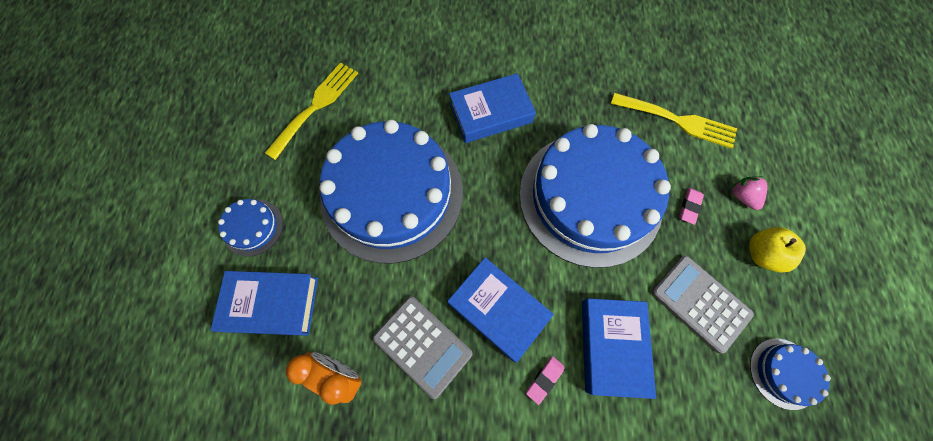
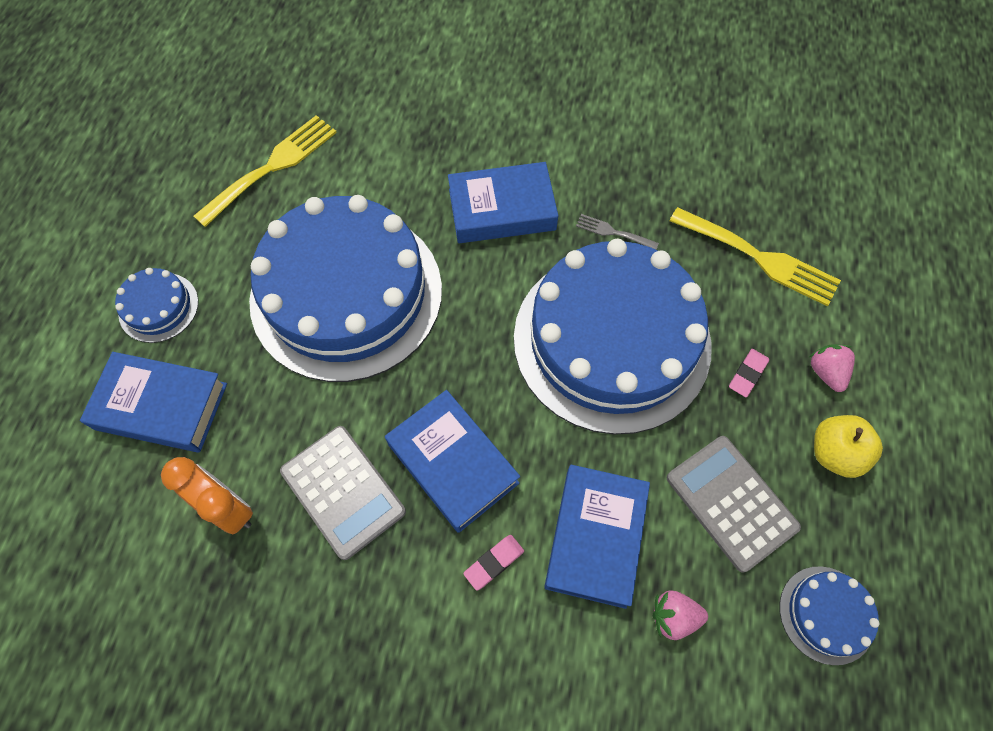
camera: 10 degrees right, 5 degrees down
(573, 118) = (613, 232): none -> grey fork
(680, 395) = (673, 616): none -> pink strawberry

